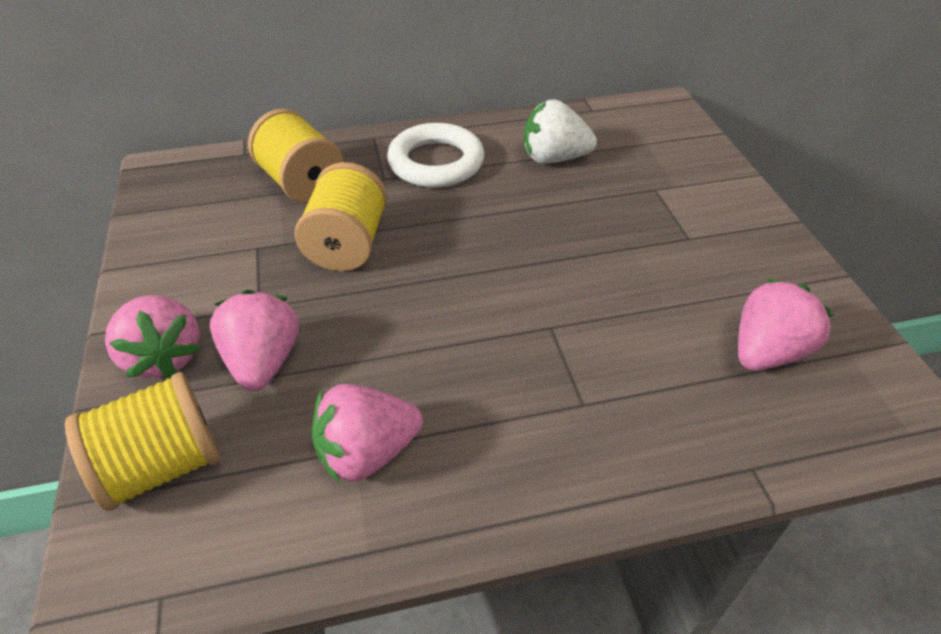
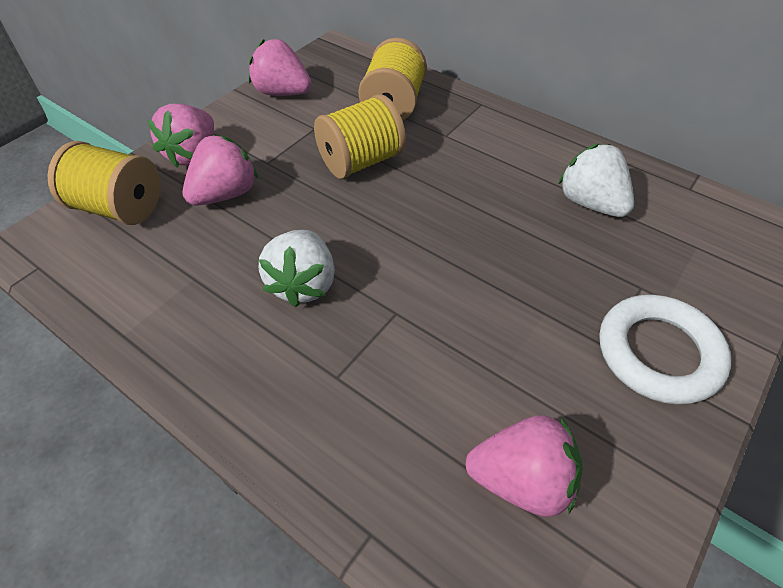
camera: 50 degrees right, 5 degrees up
(367, 453) = (195, 286): pink strawberry -> pink strawberry (282, 93)
(436, 162) = (496, 147): white ring -> white ring (658, 353)
(455, 368) = (303, 284): none -> white strawberry

